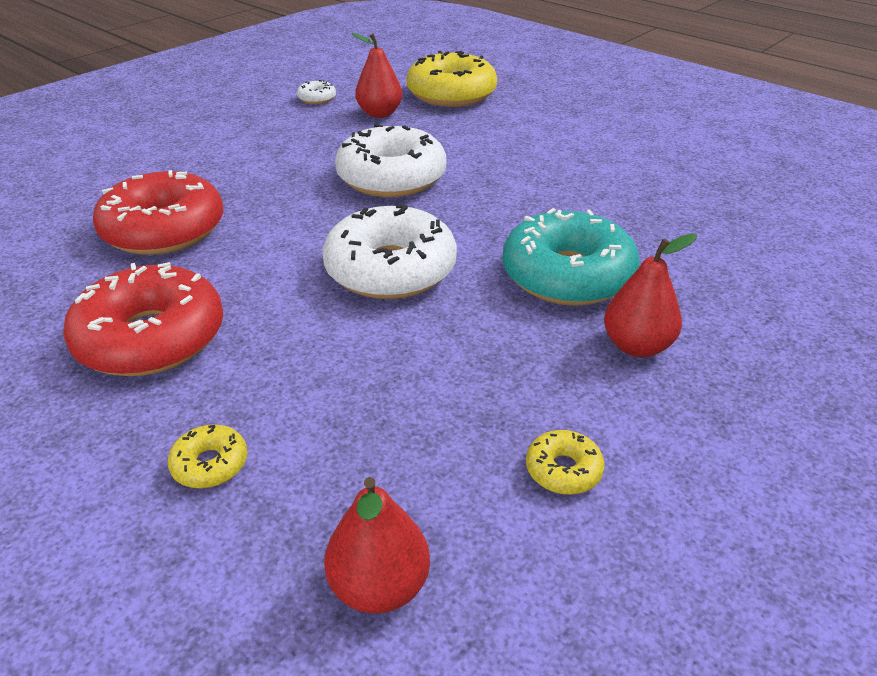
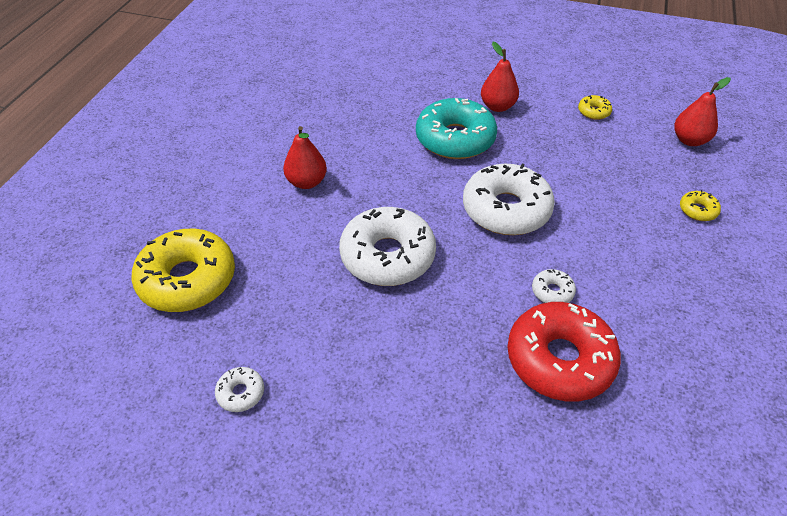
camera: 115 degrees left, 10 degrees up
(151, 338) = (658, 285): red donut -> none
(239, 256) = (552, 291): none -> white donut
(379, 114) = (261, 317): red pear -> red pear (306, 182)

